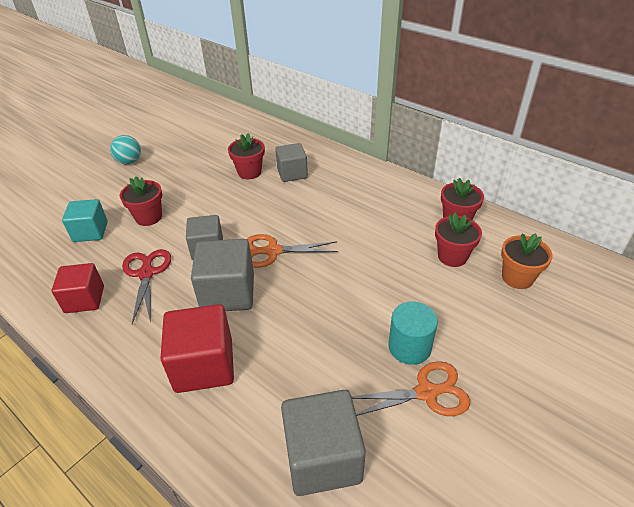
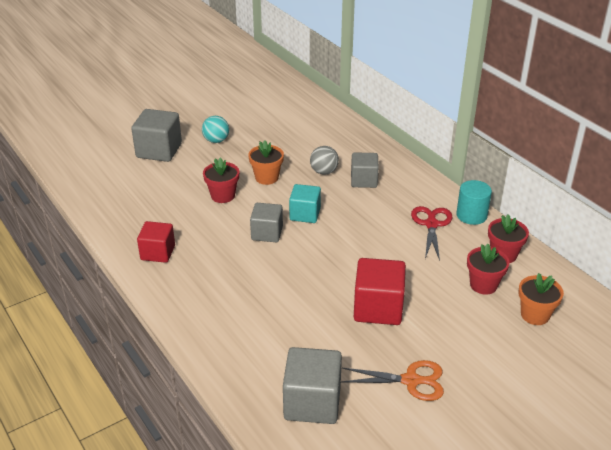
camera: 15 degrees right, 5 degrees down
(90, 232) = (171, 198): turquoise cube -> turquoise cube (305, 214)
(146, 273) = (211, 242): red scissors -> red scissors (431, 224)
(192, 189) = (266, 178): none -> orange flower pot
(204, 365) = (241, 321): red cube -> red cube (378, 308)
(228, 293) = (274, 272): grey cube -> grey cube (159, 150)
(249, 172) = (324, 172): red flower pot -> grey ball
(272, 251) = (322, 247): orange scissors -> none
(409, 347) = (411, 346): turquoise cylinder -> turquoise cylinder (471, 215)

